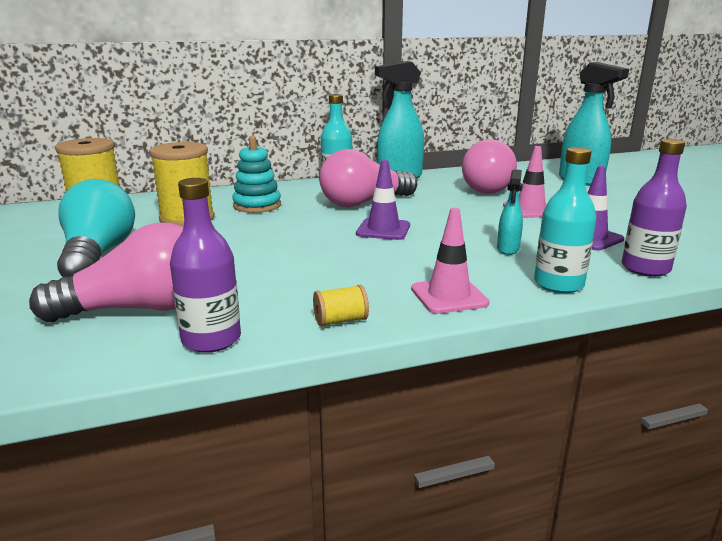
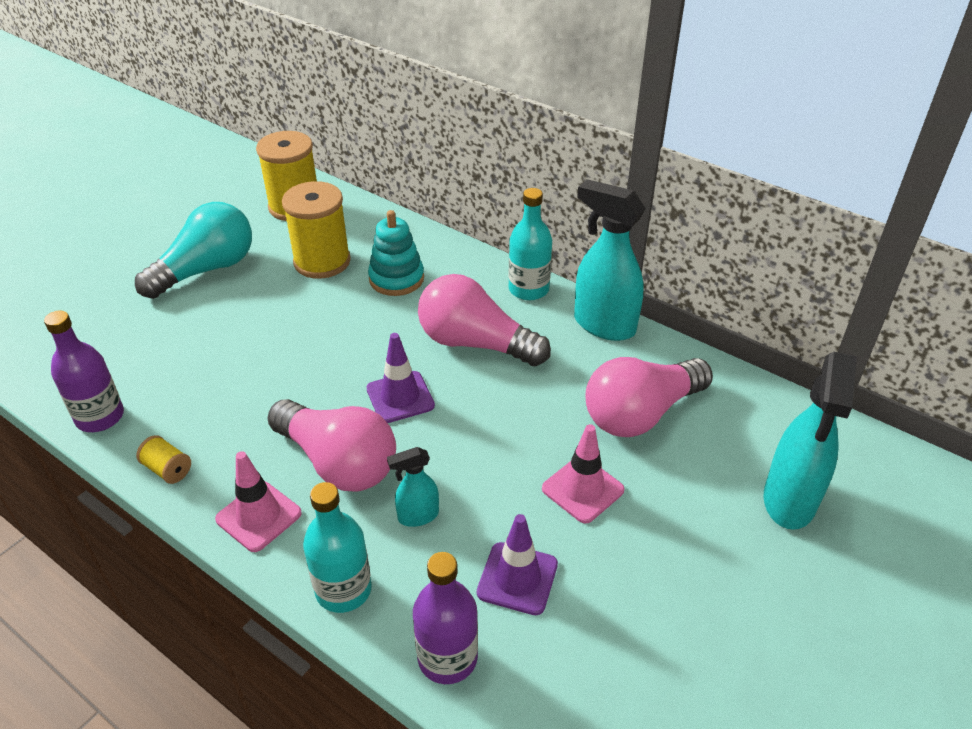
camera: 55 degrees right, 20 degrees up
(140, 309) = (127, 353): pink light bulb -> pink light bulb (338, 462)

